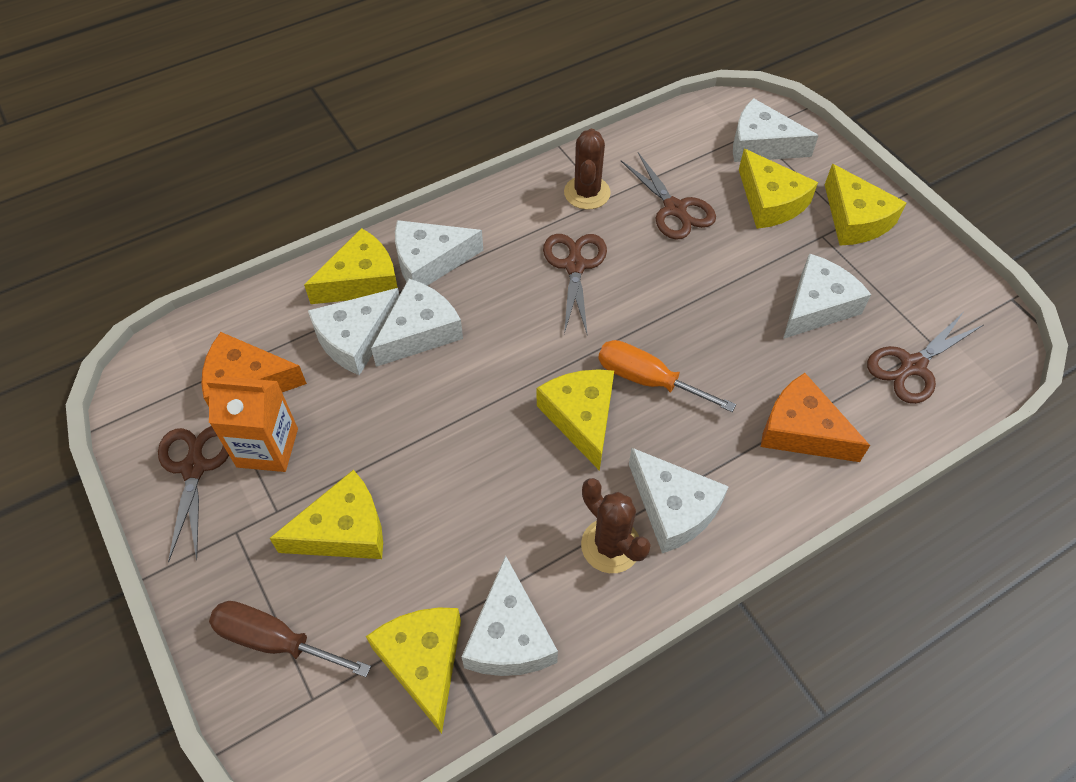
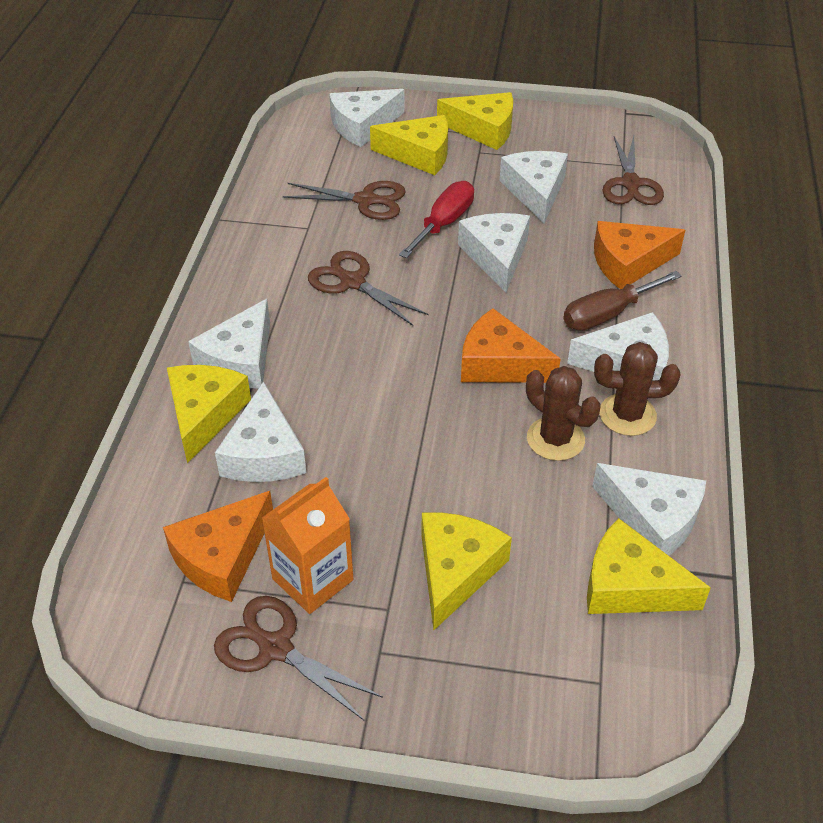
camera: 50 degrees left, 10 degrees down
(275, 640) = (521, 680): brown screwdriver -> brown screwdriver (607, 314)
(420, 332) = (306, 408): white cheese -> white cheese (496, 256)
(581, 418) = (499, 364): yellow cheese -> orange cheese
(587, 193) = (289, 233): brown cactus -> brown cactus (555, 439)
(647, 380) = (504, 309): orange screwdriver -> none
(705, 274) = (444, 223): none -> red screwdriver

